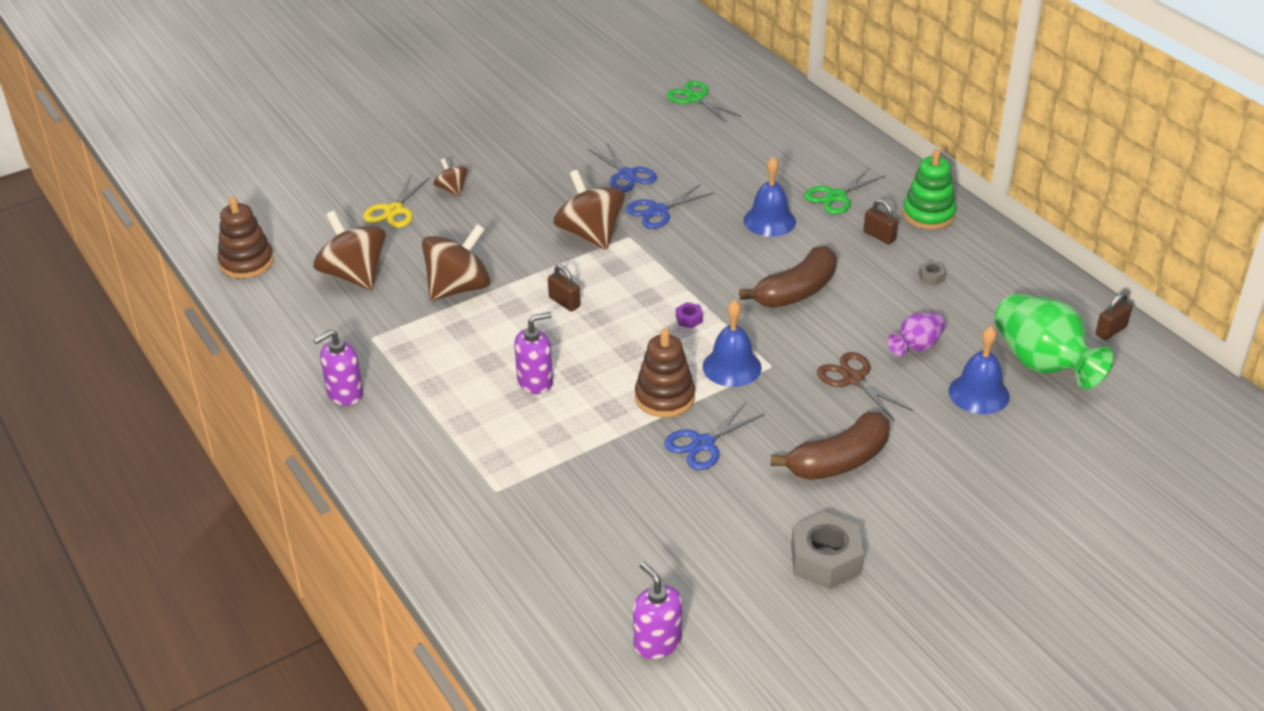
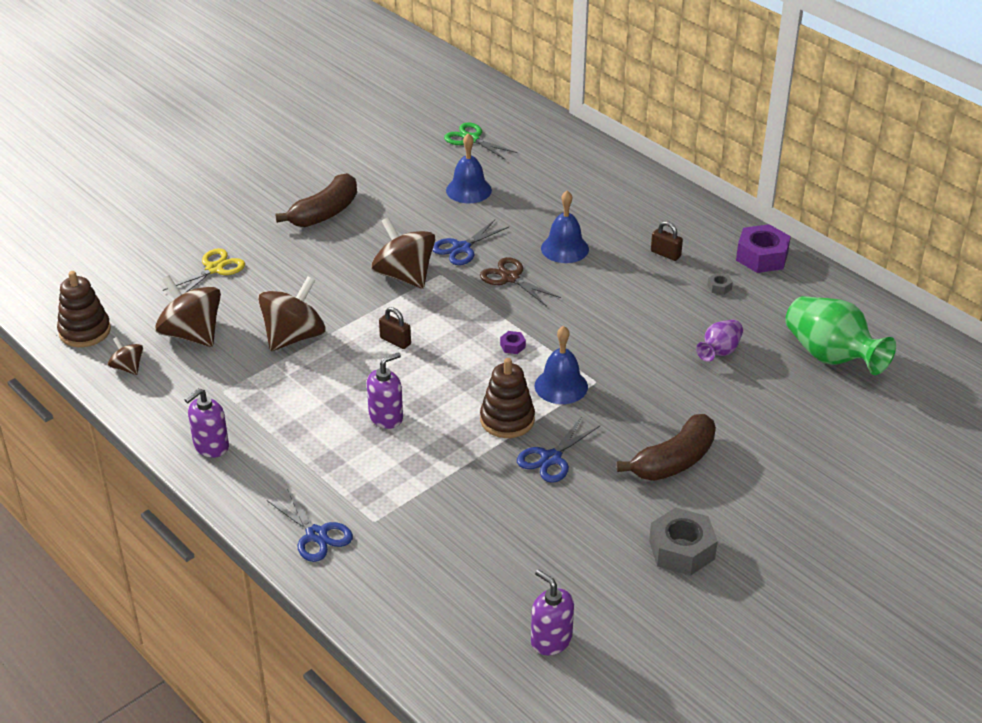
camera: 10 degrees left, 0 degrees up
(394, 210) = (214, 269): yellow scissors -> yellow scissors turned 150 degrees counterclockwise
(452, 189) = (264, 244): brown spinning top -> brown spinning top (128, 367)
(626, 175) = (424, 217): blue scissors -> blue scissors (316, 535)
(796, 291) = (603, 311): brown banana -> brown banana (325, 213)
(836, 196) = (619, 221): green scissors -> none
(853, 379) = (671, 386): brown scissors -> brown scissors (510, 278)
(928, 214) = (704, 230): green stacking toy -> none
(978, 393) = (782, 388): blue bell -> blue bell (468, 190)
(986, 248) = (762, 257): none -> purple nut
(1111, 331) = (883, 321): brown padlock -> none

